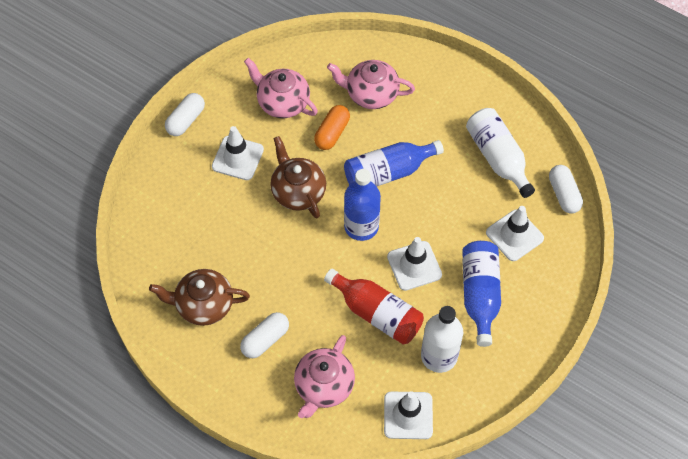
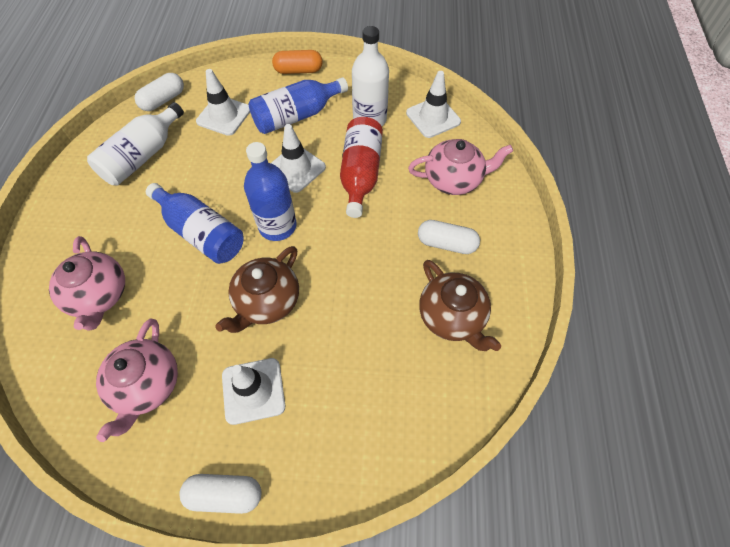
camera: 120 degrees left, 0 degrees up
(332, 133) = (172, 308): orange capsule -> orange capsule (298, 70)

